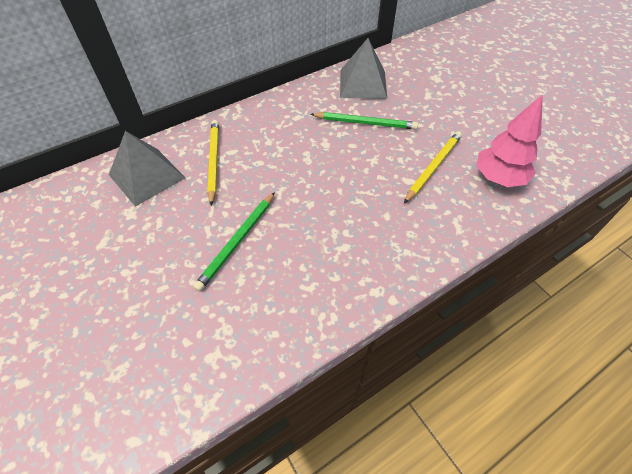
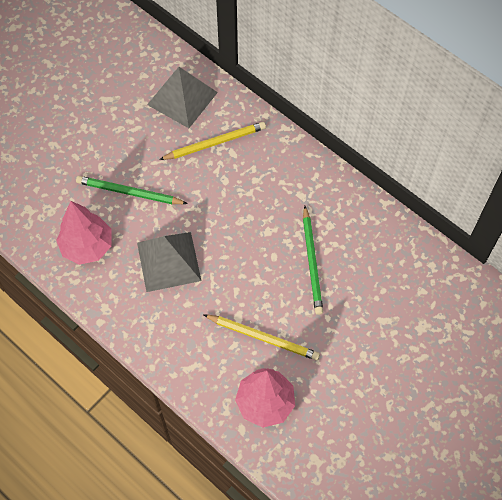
camera: 75 degrees right, 10 degrees up
(291, 296) = (87, 246): none -> pink tree
(363, 84) = (381, 247): grey pyramid -> grey pyramid (168, 261)

